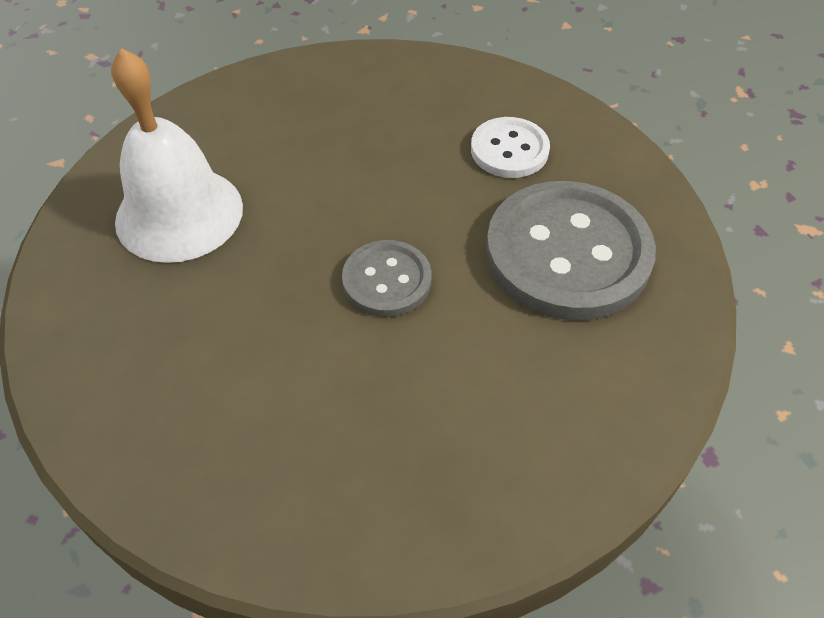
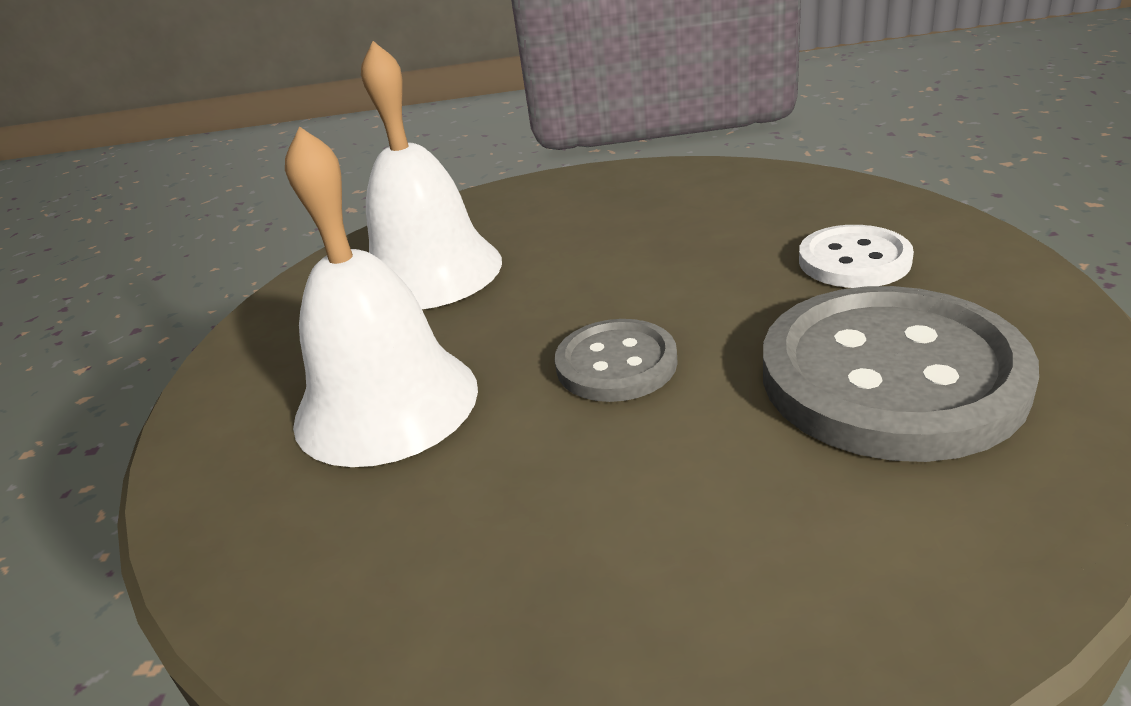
camera: 30 degrees right, 20 degrees down
(230, 356) = (386, 403): none -> white bell

